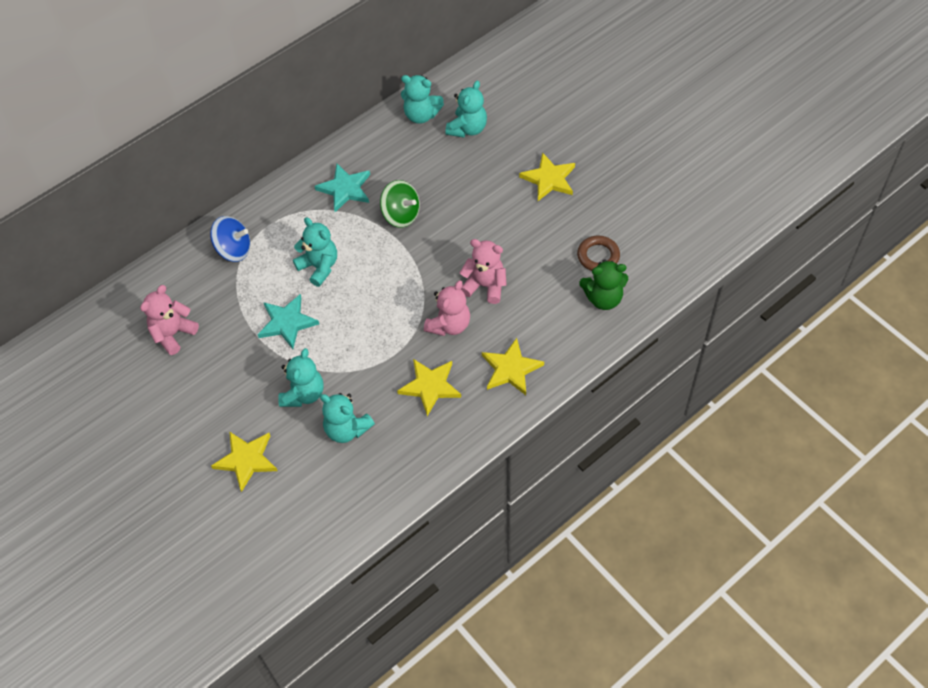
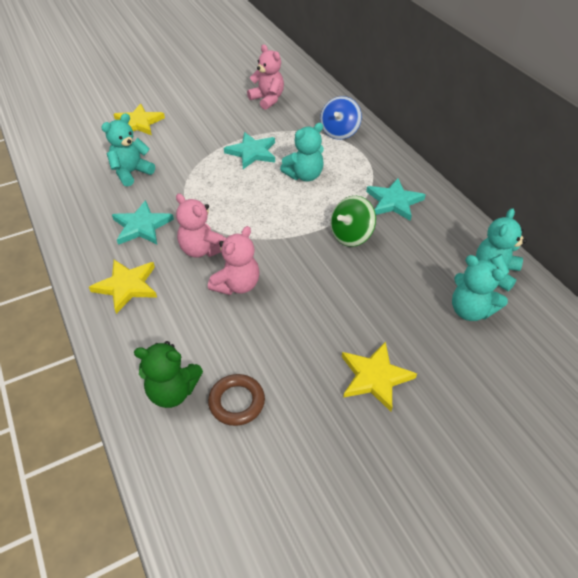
camera: 100 degrees right, 10 degrees down
(303, 394) = (178, 154): turquoise teddy bear -> none
(430, 386) = (142, 226): yellow star -> turquoise star
(603, 298) = (173, 391): green teddy bear -> green teddy bear turned 90 degrees counterclockwise

